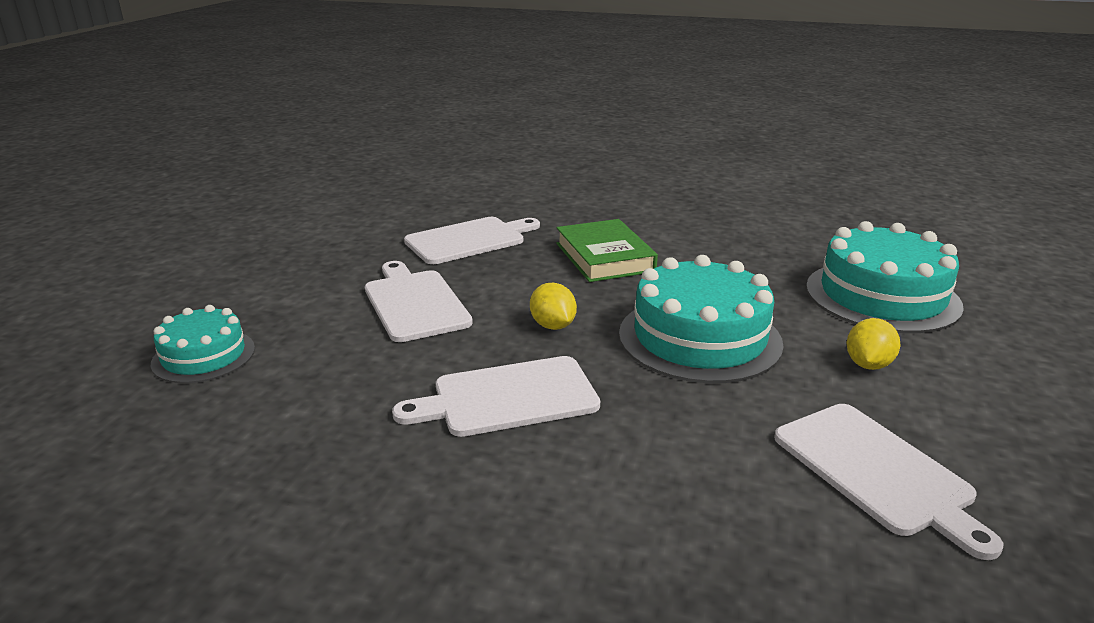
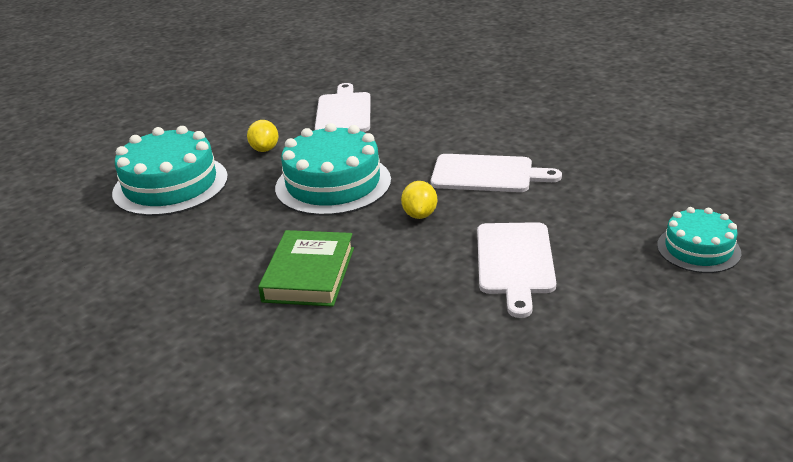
camera: 150 degrees left, 5 degrees up
(469, 240) = (417, 339): white cutting board -> none
(868, 364) = (265, 149): yellow lemon -> yellow lemon turned 60 degrees counterclockwise

